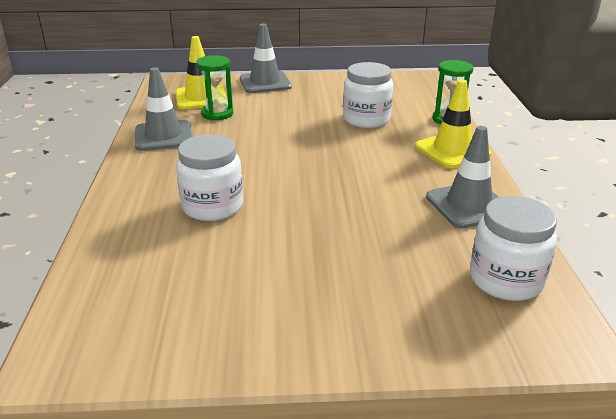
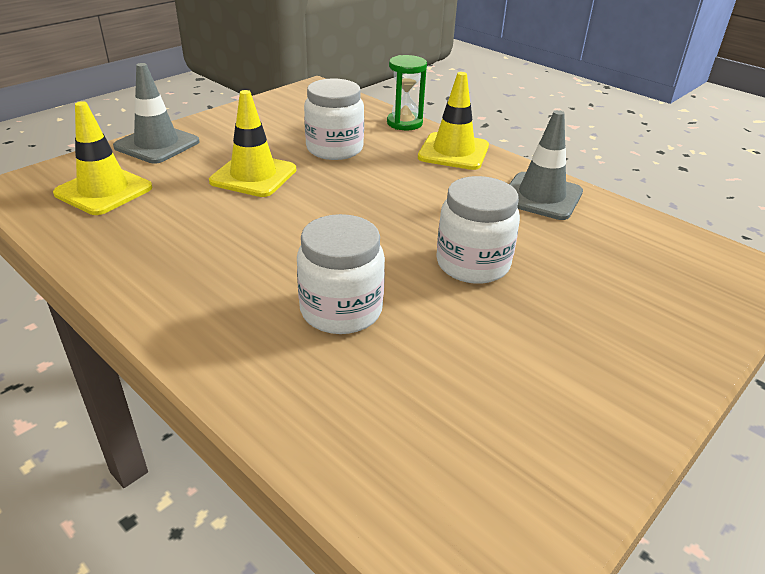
camera: 45 degrees left, 5 degrees up
(163, 136) = (137, 258): grey traffic cone -> none
(217, 114) = (161, 203): green hourglass -> none
(288, 117) = (253, 176): none -> yellow traffic cone
(505, 280) = (656, 246): white jar -> white jar (472, 264)

